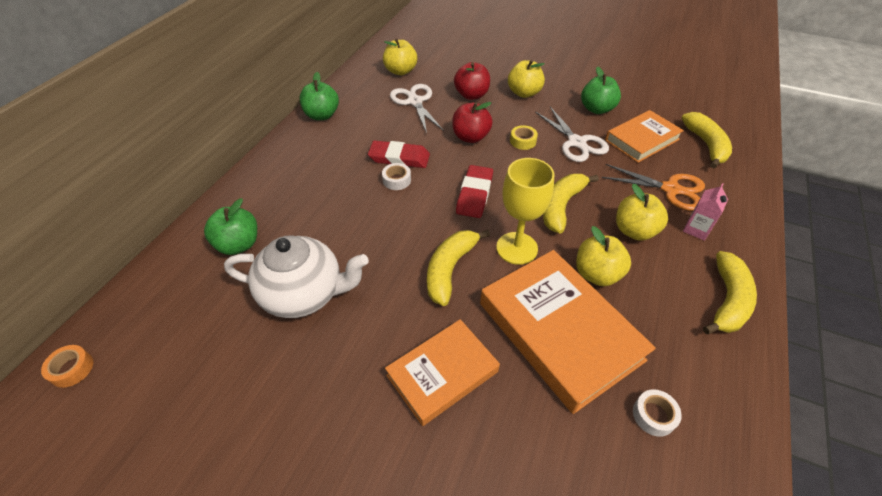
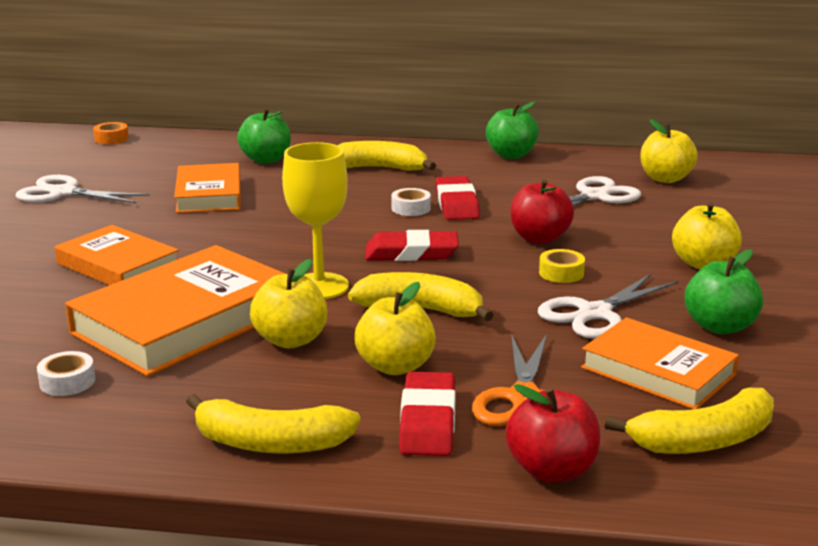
camera: 75 degrees right, 25 degrees down
(228, 421) = (63, 193): none -> white scissors
(304, 294) = (209, 195): white teapot -> orange book
(450, 269) = (267, 253): yellow banana -> yellow banana (380, 168)
(471, 95) = (652, 228): red apple -> red apple (552, 470)
(696, 229) = (428, 421): pink carton -> red eraser

